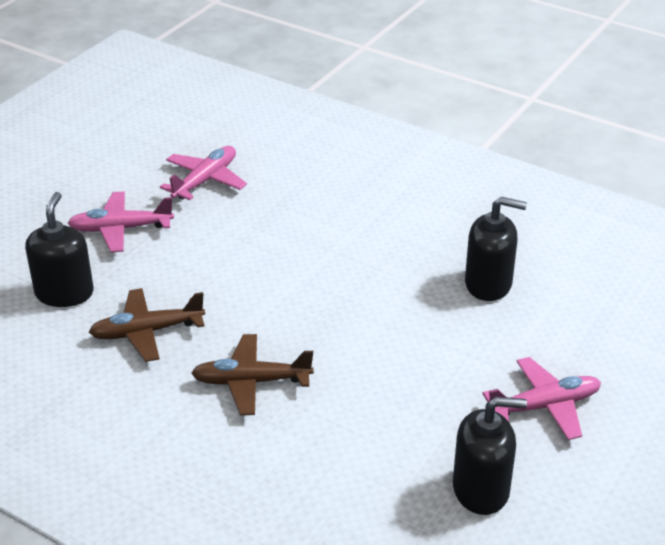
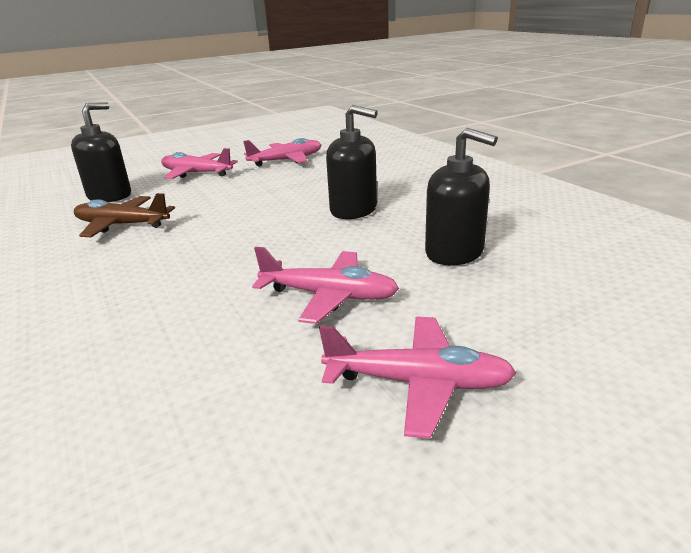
camera: 30 degrees right, 10 degrees down
(251, 382) = (141, 273): brown plane -> none
(431, 357) = (329, 296): none -> pink plane
(481, 489) = (223, 463): black soap dispenser -> black soap dispenser (353, 210)

